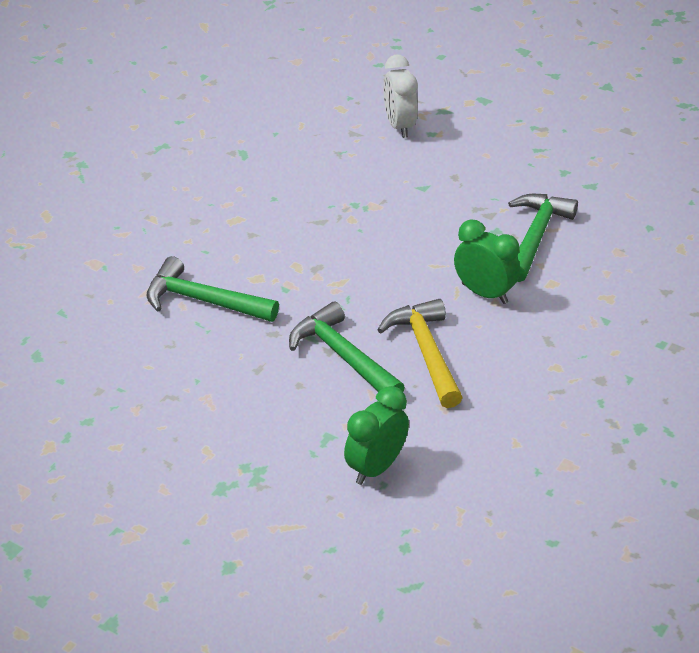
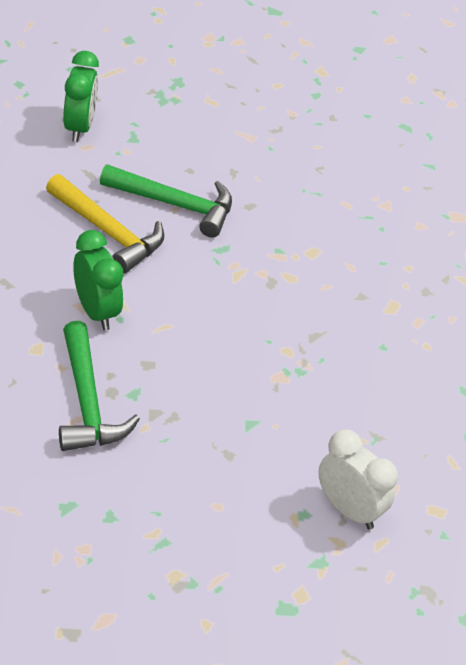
camera: 140 degrees right, 5 degrees up
(204, 301) = (333, 214): green hammer -> none
(484, 293) = (96, 311): green clock -> green clock turned 120 degrees counterclockwise

